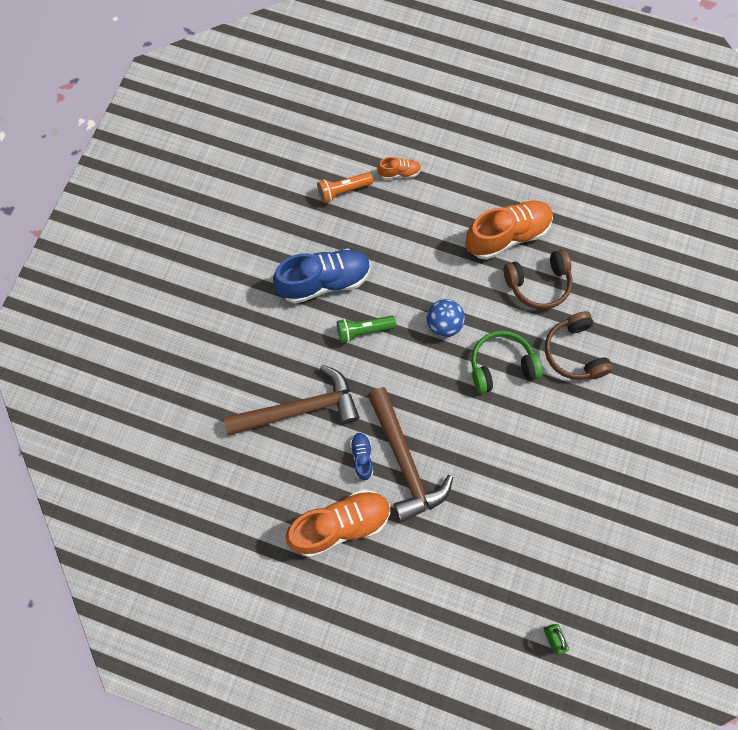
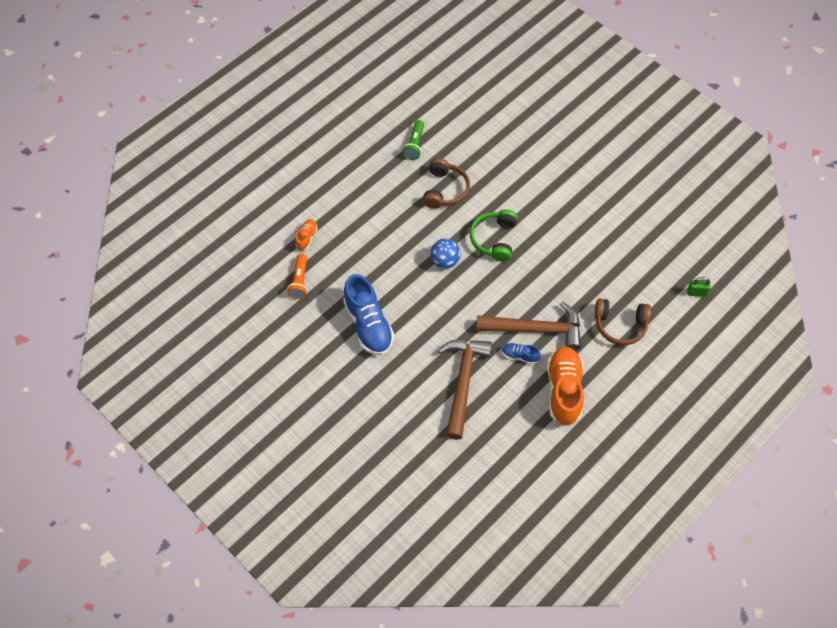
camera: 65 degrees left, 10 degrees down
(324, 281) = (368, 325): blue shoe -> blue shoe turned 150 degrees clockwise
(363, 331) = (422, 315): green flashlight -> green flashlight (415, 145)
(507, 236) = (397, 192): orange shoe -> none
(574, 352) = (506, 192): brown headphones -> brown headphones (620, 325)

